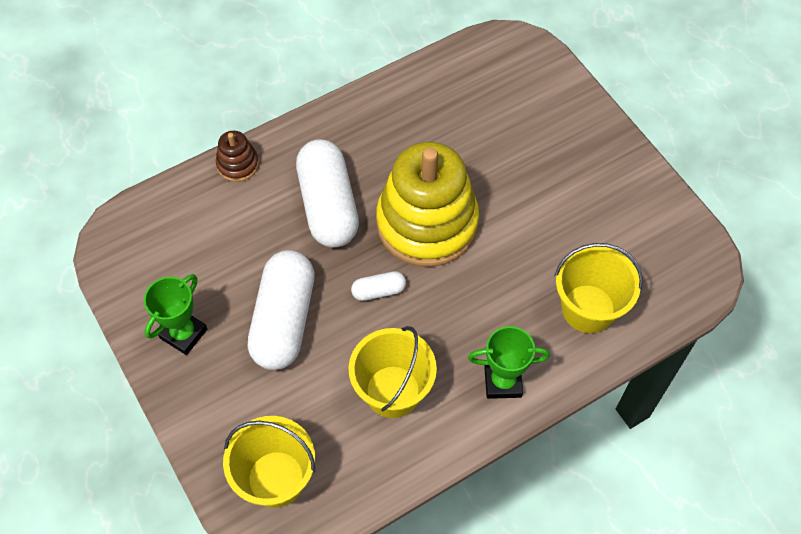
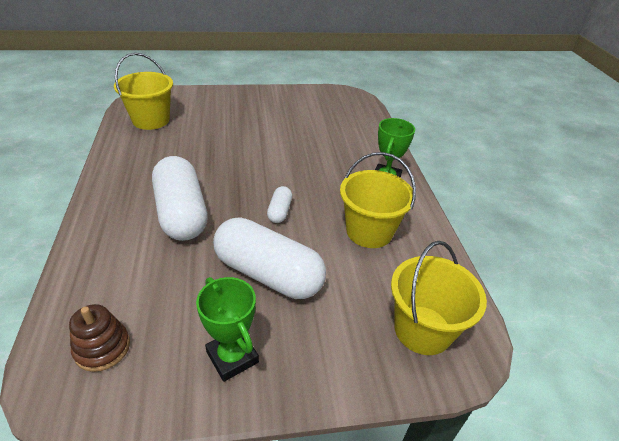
camera: 70 degrees left, 20 degrees down
(238, 164) = (83, 254): brown stacking toy -> brown stacking toy (102, 348)
(328, 205) = (181, 213): white capsule -> white capsule turned 60 degrees clockwise
(427, 223) = (241, 172): yellow stacking toy -> none
(588, 308) = (351, 134): yellow bucket -> yellow bucket (151, 120)

